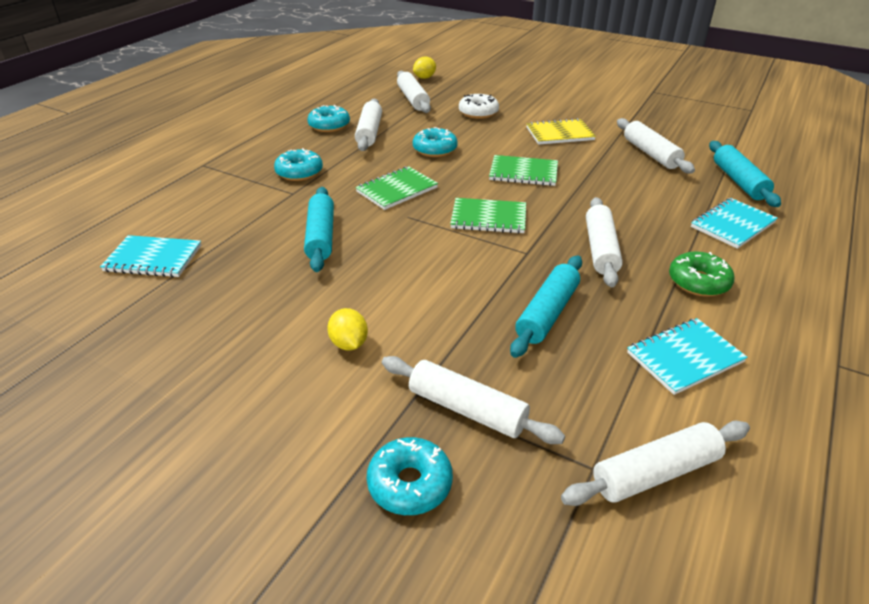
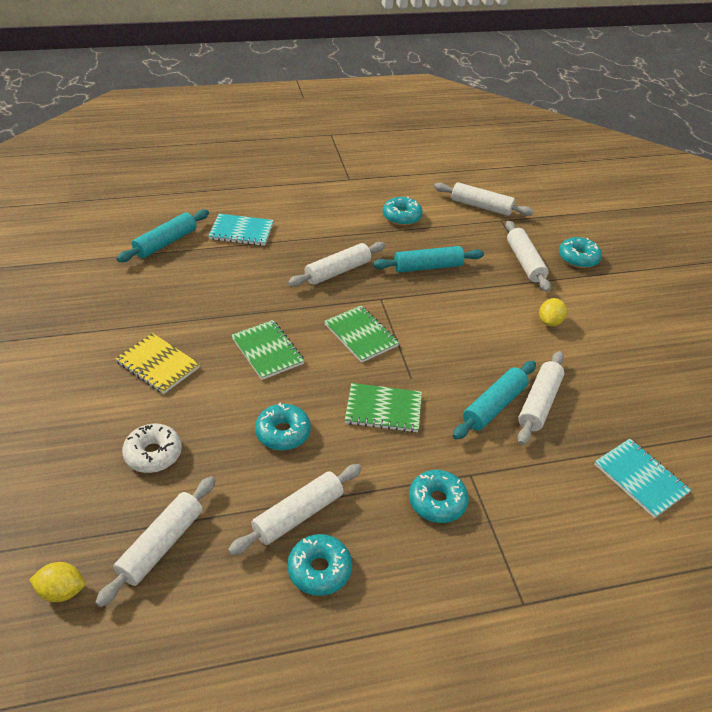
camera: 135 degrees left, 5 degrees up
(650, 154) = (153, 296): white rolling pin -> white rolling pin (539, 403)
(684, 357) = (401, 217): turquoise notebook -> turquoise donut
(698, 282) = (328, 228): green donut -> none

